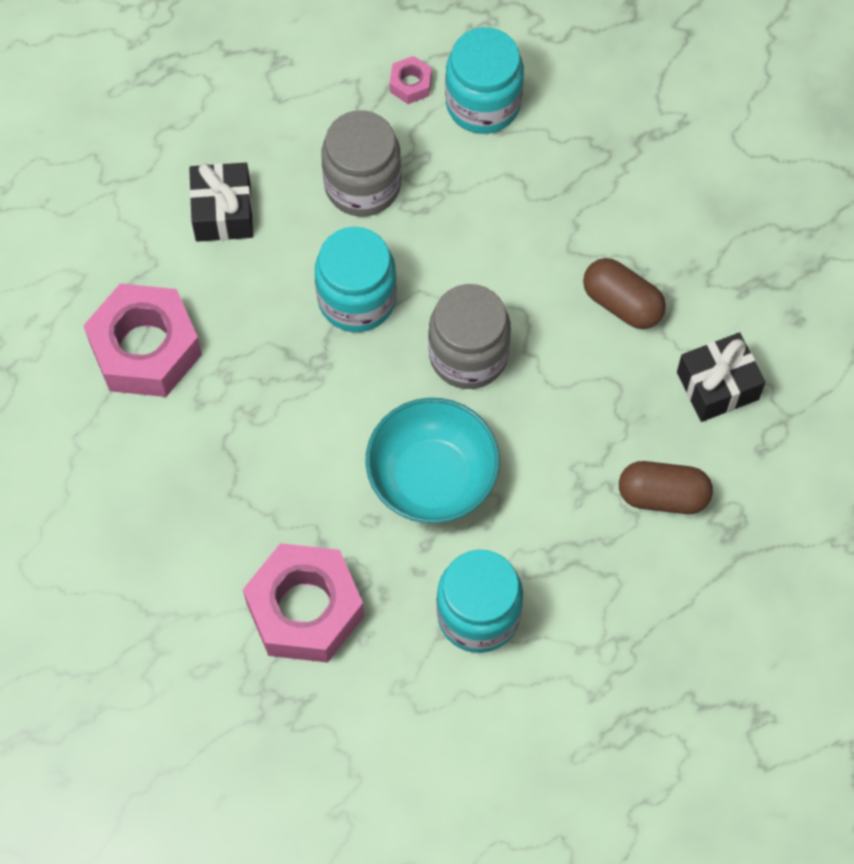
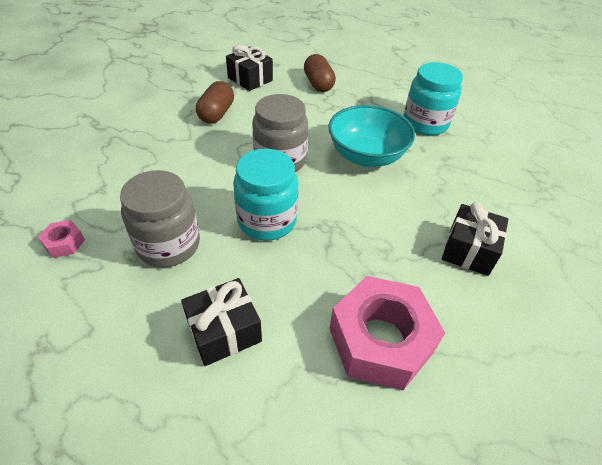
camera: 115 degrees left, 20 degrees down
(209, 509) = (469, 250): none -> black gift
(305, 609) = (484, 185): pink nut -> none
(483, 103) = (79, 199): turquoise jar -> none

